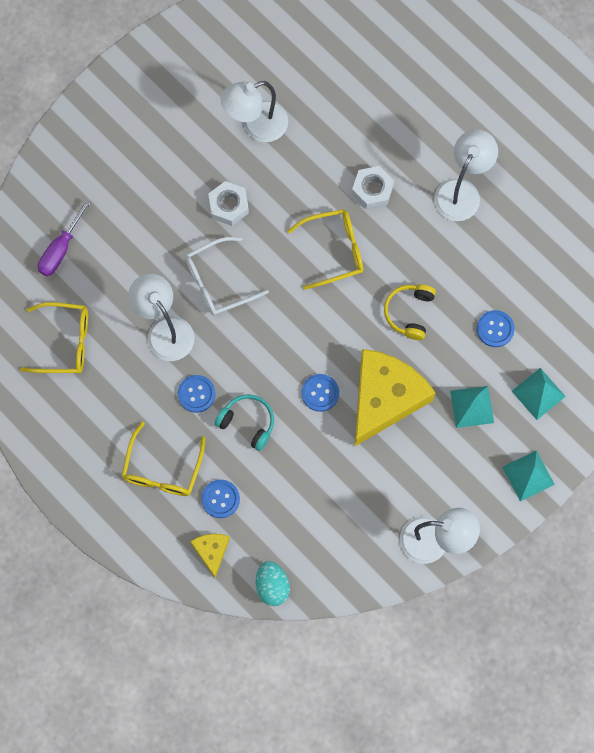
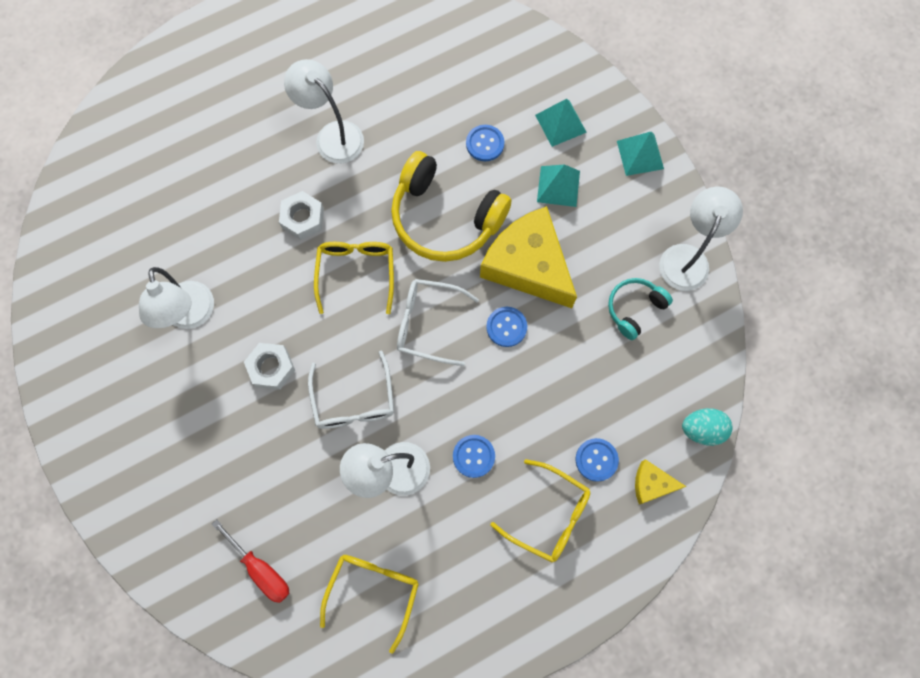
camera: 75 degrees left, 0 degrees up
(61, 249) = (260, 569): purple screwdriver -> red screwdriver
(248, 423) = (519, 409): turquoise headphones -> turquoise headphones (634, 308)
(304, 324) = (427, 323): none -> white glasses
(409, 313) = (445, 218): yellow headphones -> yellow headphones, size x1.92

